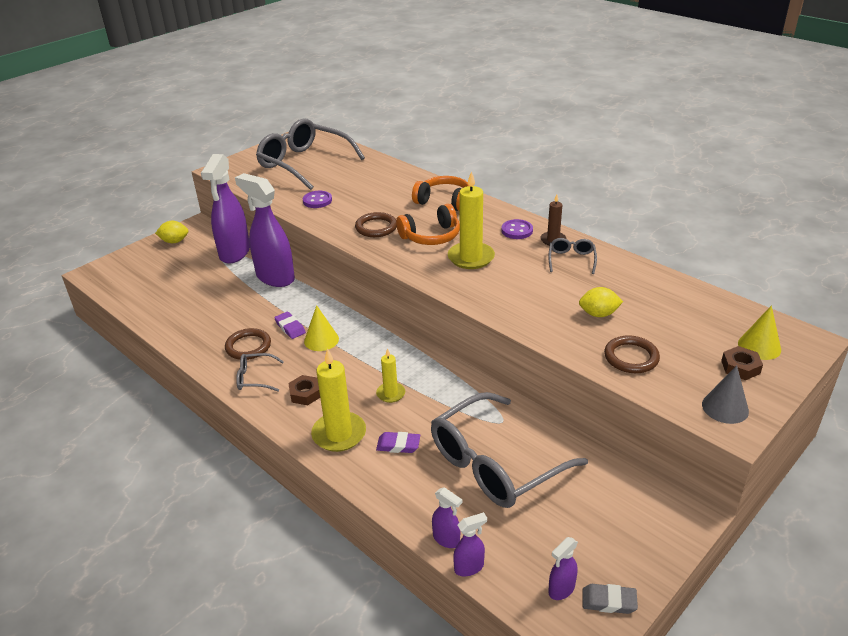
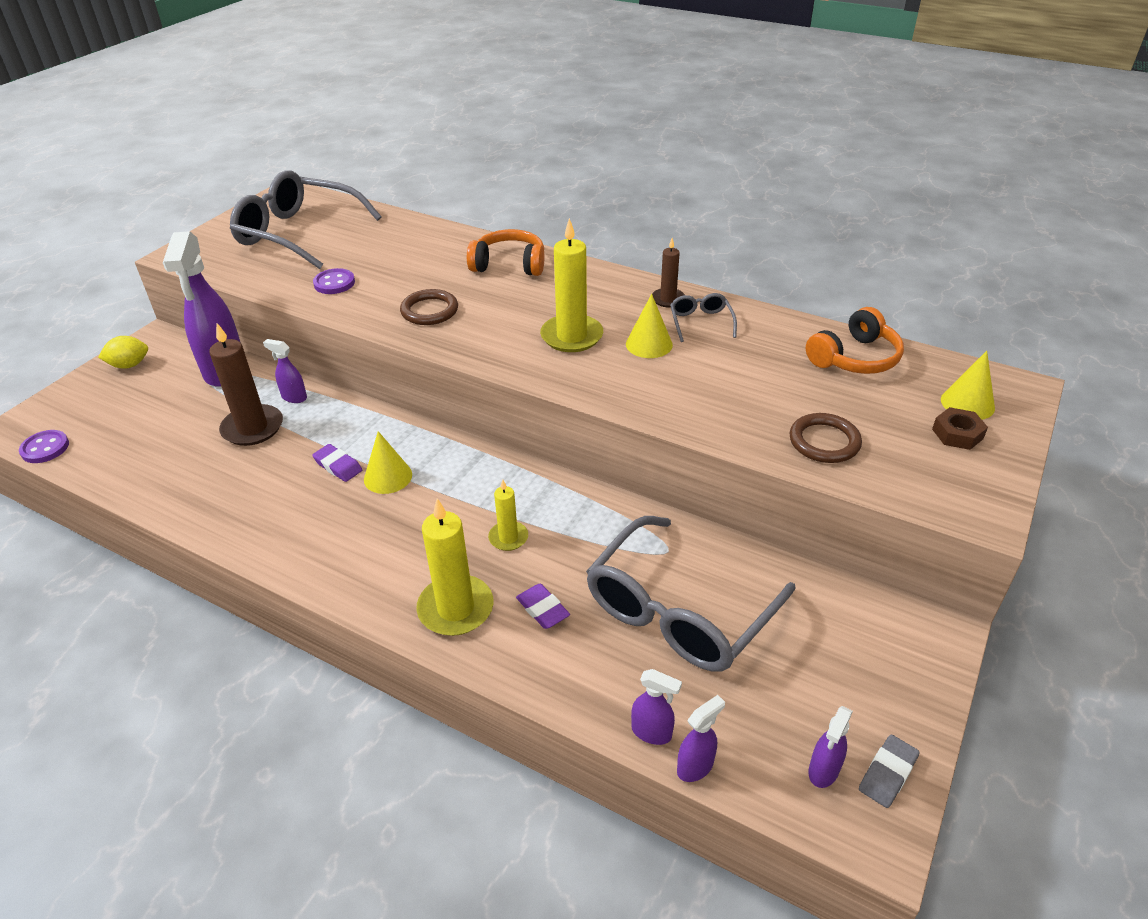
camera: 15 degrees left, 5 degrees up
(241, 294) = (252, 428): none -> brown candle
(248, 346) = (285, 503): brown ring -> none
(255, 378) = (309, 547): grey glasses -> none
(275, 277) = (294, 397): purple spray bottle -> purple spray bottle, size x0.44
(305, 393) = (389, 558): brown nut -> none
(398, 445) = (542, 609): purple eraser -> purple eraser turned 60 degrees clockwise
(431, 236) = (508, 314): orange headphones -> orange headphones (855, 358)
(517, 230) = (617, 292): purple button -> purple button (45, 448)
(526, 270) = (649, 344): none -> yellow cone
(598, 314) = (762, 390): yellow lemon -> none
(609, 601) = (887, 773): grey eraser -> grey eraser turned 45 degrees counterclockwise
(725, 407) = (961, 490): grey cone -> none

